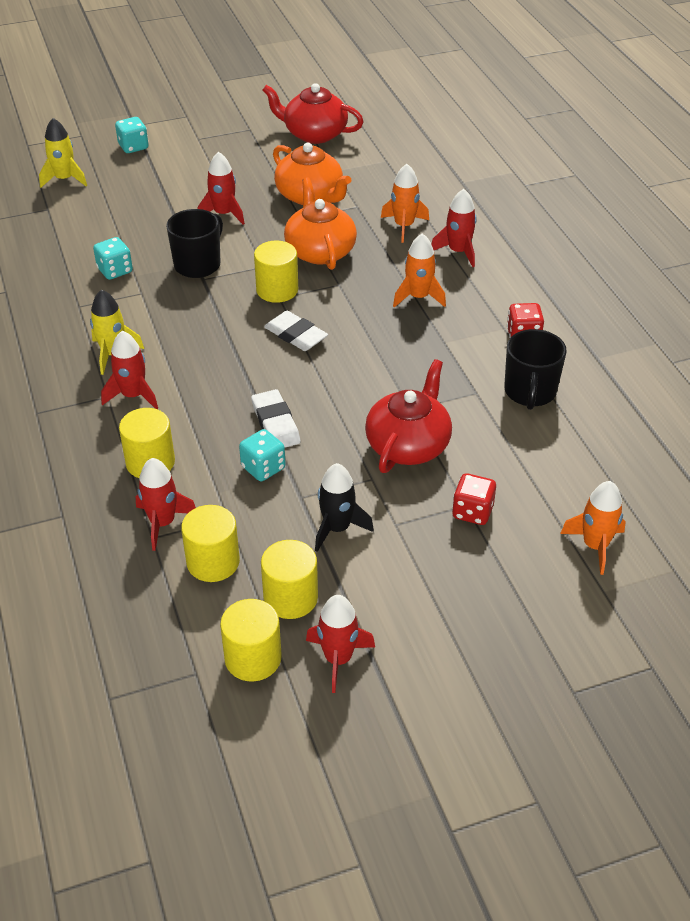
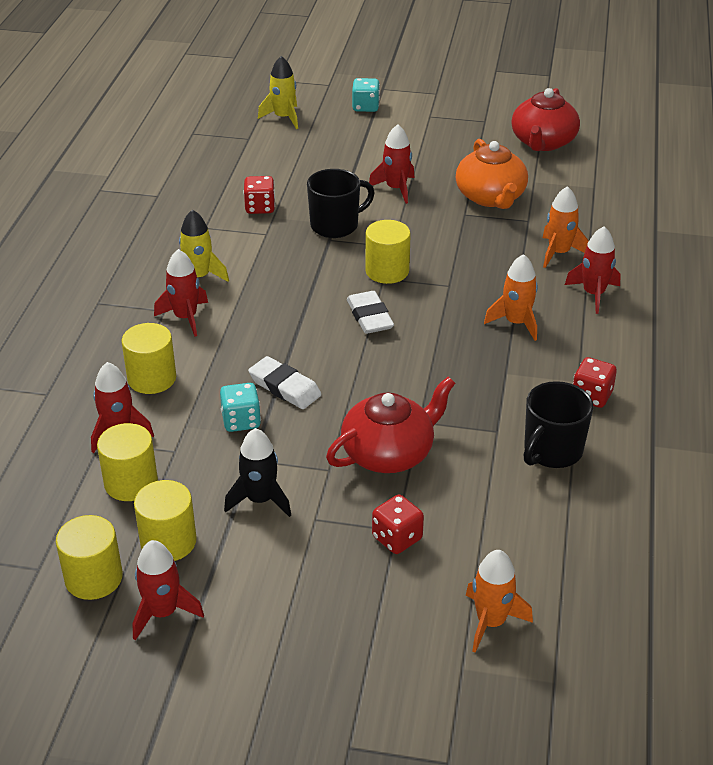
camera: 30 degrees right, 5 degrees down
(115, 270) = (260, 207): turquoise dice -> red dice
(275, 423) = (285, 387): white eraser -> white eraser turned 60 degrees counterclockwise
(314, 134) = (543, 142): red teapot -> red teapot turned 120 degrees counterclockwise
(320, 251) = (456, 249): orange teapot -> none

